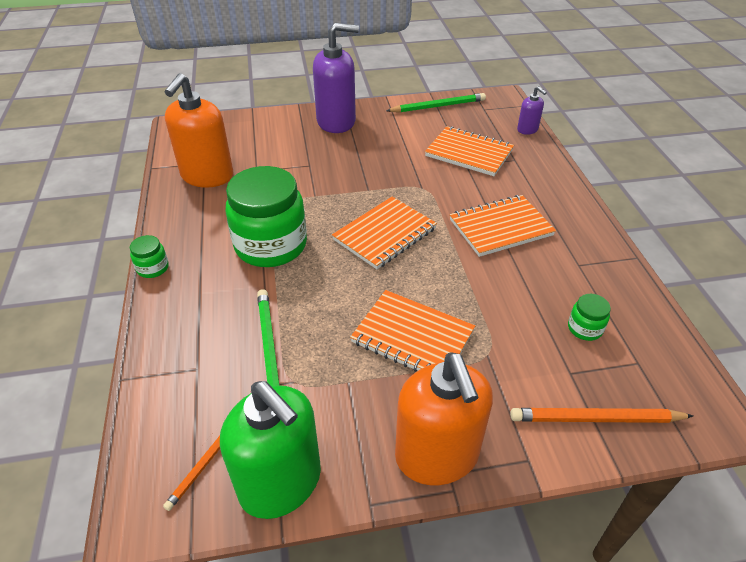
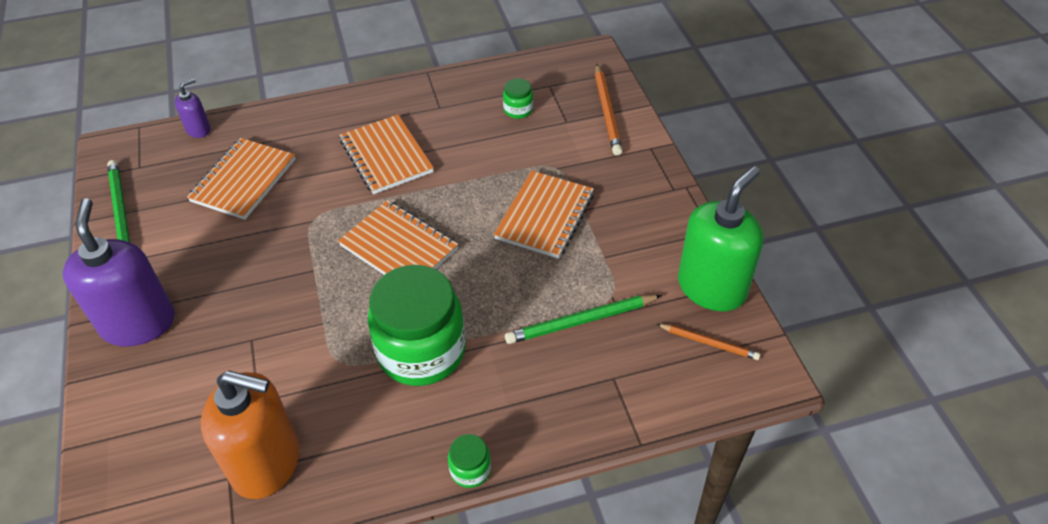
camera: 95 degrees left, 5 degrees up
(437, 456) = (661, 196): orange soap dispenser -> none

